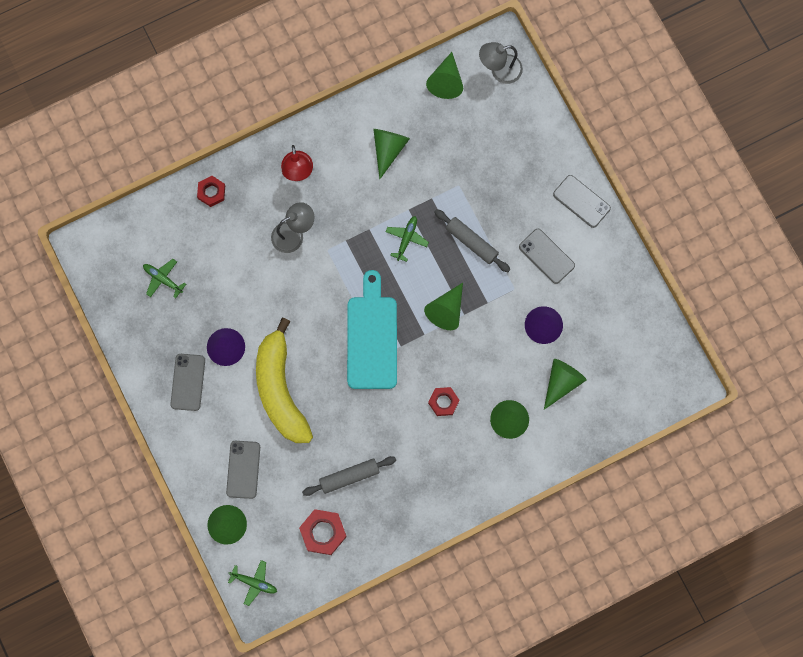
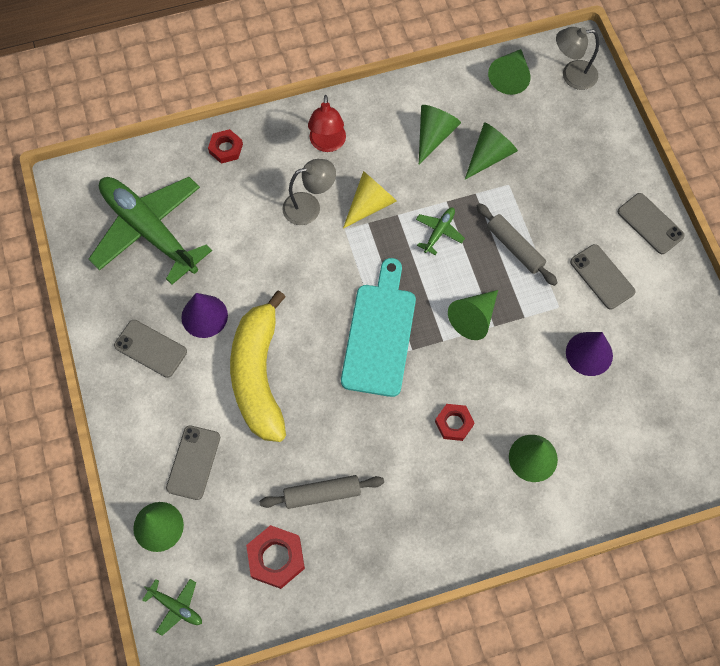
camera: 10 degrees right, 10 degrees down
(163, 279) = (149, 231): green plane -> green plane, size x2.49
(188, 382) = (150, 348): grey phone -> grey phone turned 75 degrees counterclockwise
(344, 223) = (370, 204): none -> yellow cone
(561, 382) = (603, 424): green cone -> green cone (489, 156)

